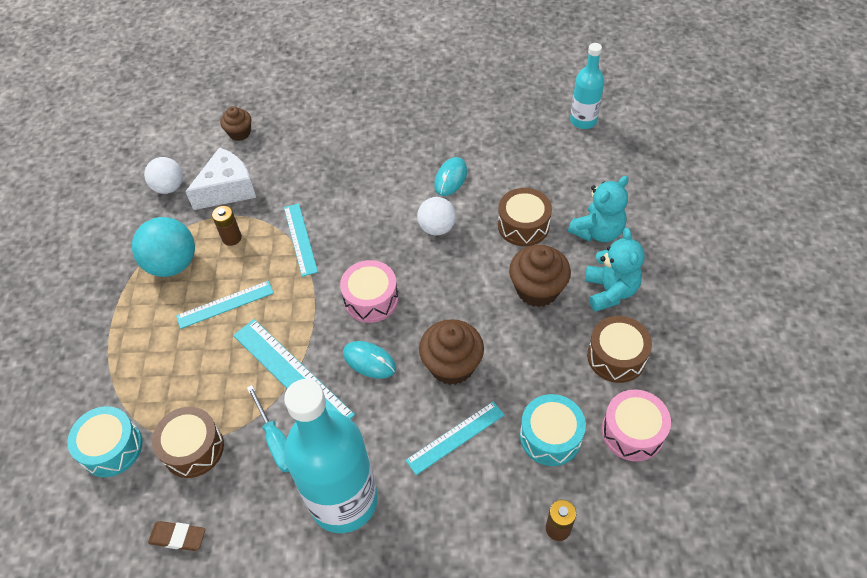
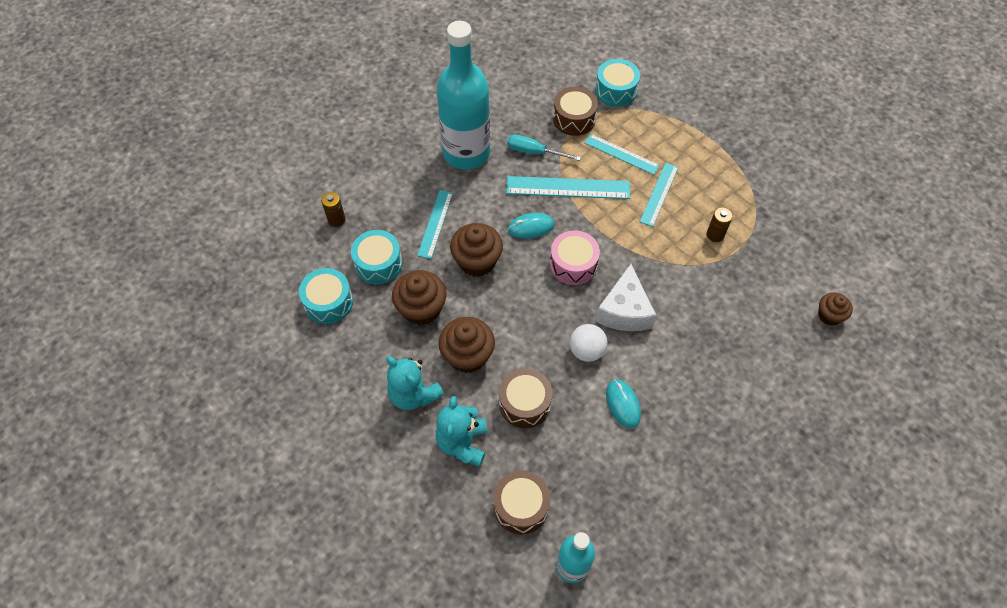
camera: 135 degrees right, 5 degrees up
(169, 187) = (809, 235): white ball -> none
(172, 264) = (726, 191): turquoise ball -> none
(178, 537) = (531, 84): brown eraser -> none
(227, 189) = (769, 265): white cheese -> white cheese (624, 311)
(300, 239) = (670, 268): turquoise ruler -> turquoise ruler (621, 154)
(544, 358) = (421, 309): none -> brown cupcake
(616, 356) = (373, 345): brown drum -> brown drum (521, 506)
(632, 432) = (328, 302): pink drum -> turquoise drum

